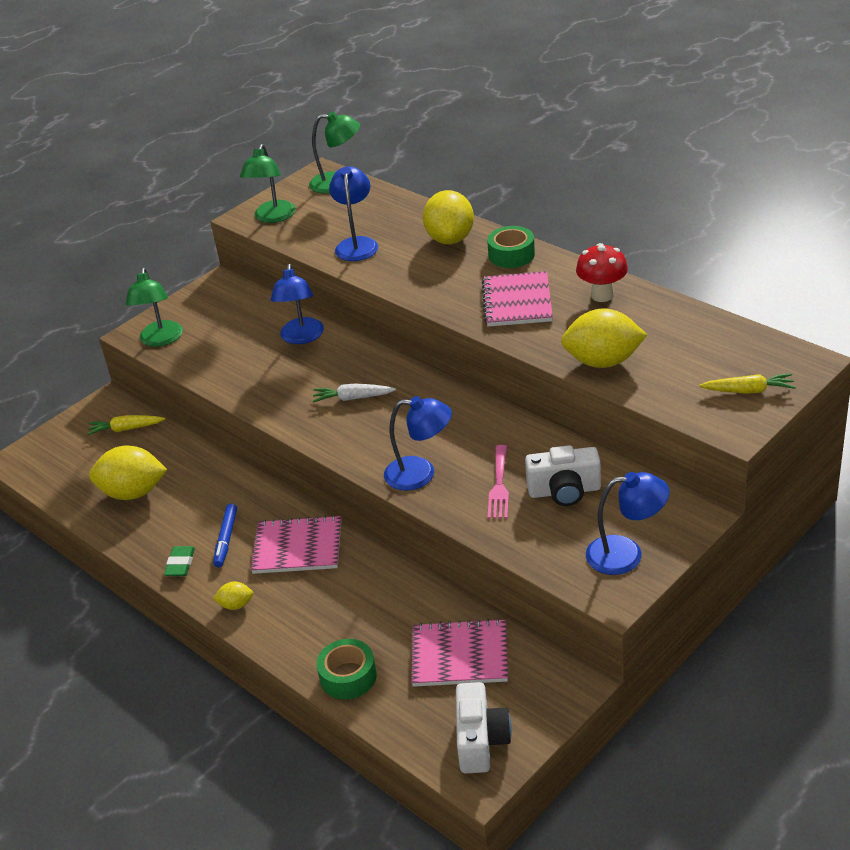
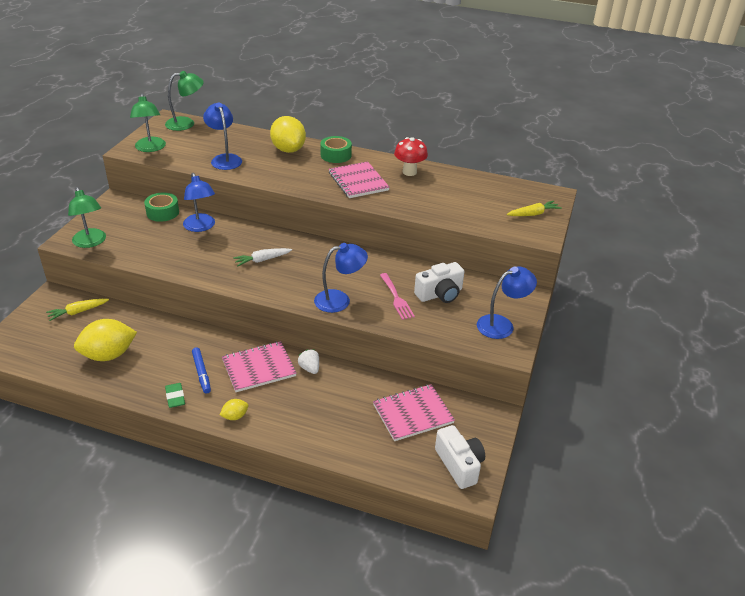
camera: 30 degrees left, 0 degrees up
(348, 676) = (345, 446): green tape -> green tape (162, 212)
(360, 561) = (309, 368): none -> white strawberry
(603, 362) = (436, 209): yellow lemon -> none

